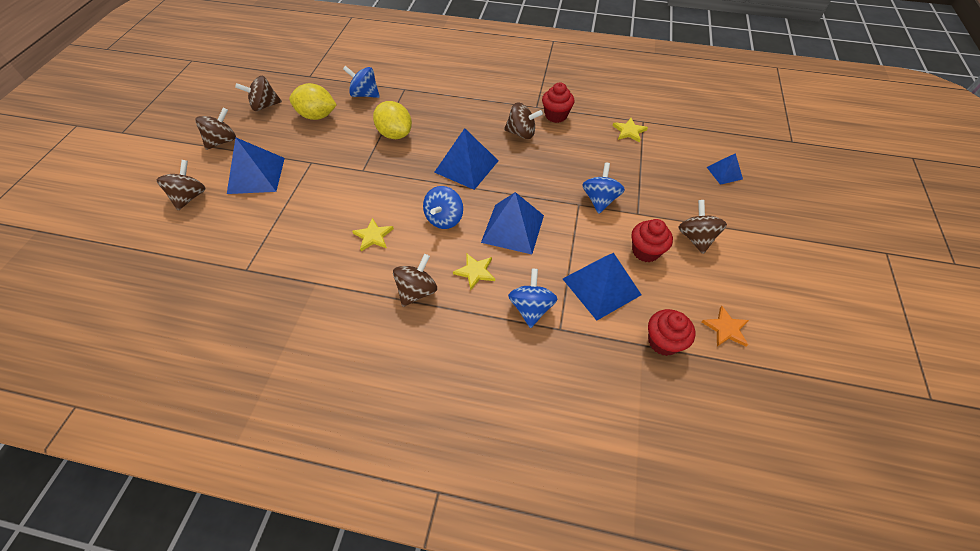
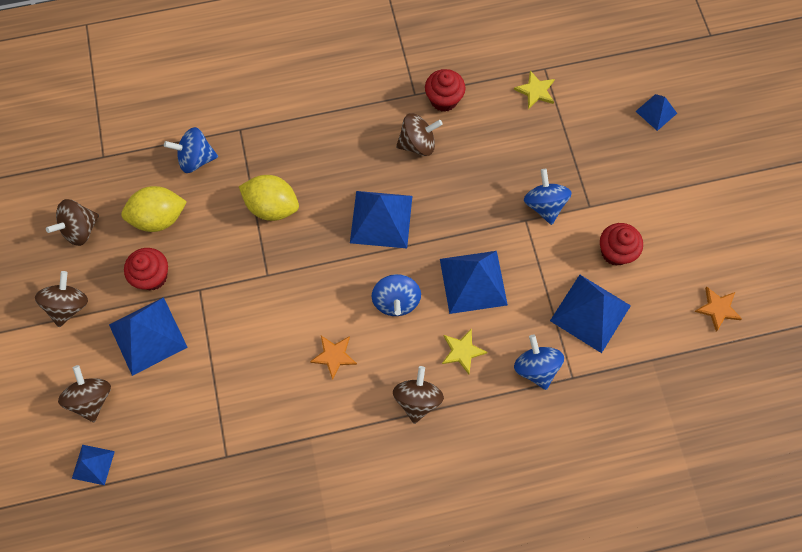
camera: 25 degrees left, 15 degrees up
(155, 236) = (93, 464): none -> blue pyramid
(373, 236) = (334, 356): yellow star -> orange star
(663, 342) = (668, 348): red cupcake -> red cupcake (152, 276)
(695, 238) = (656, 213): brown spinning top -> none

